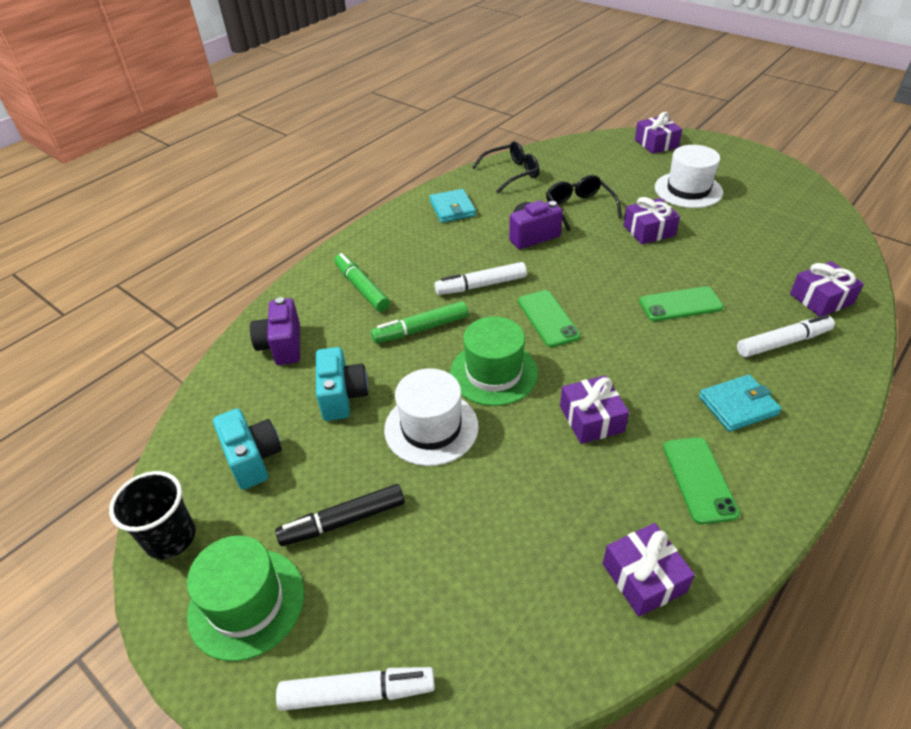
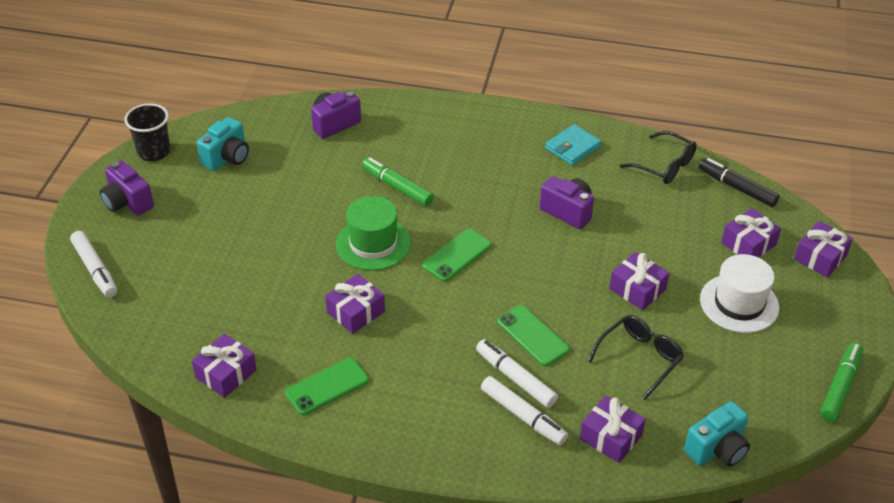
camera: 60 degrees right, 0 degrees up
(246, 603) = (127, 202): green hat -> purple camera
(342, 396) = (303, 174): turquoise camera -> turquoise camera (717, 449)
(343, 521) = (200, 218): black marker -> black marker (737, 188)
(362, 288) = (424, 136): green marker -> green marker (840, 387)
(431, 427) = (299, 229): white hat -> none
(481, 285) = (473, 202): white marker -> white marker (515, 378)
(579, 208) = (639, 230): black glasses -> black glasses (640, 358)
(625, 166) = (748, 244): none -> purple gift
(738, 405) = (421, 397): turquoise wallet -> none

